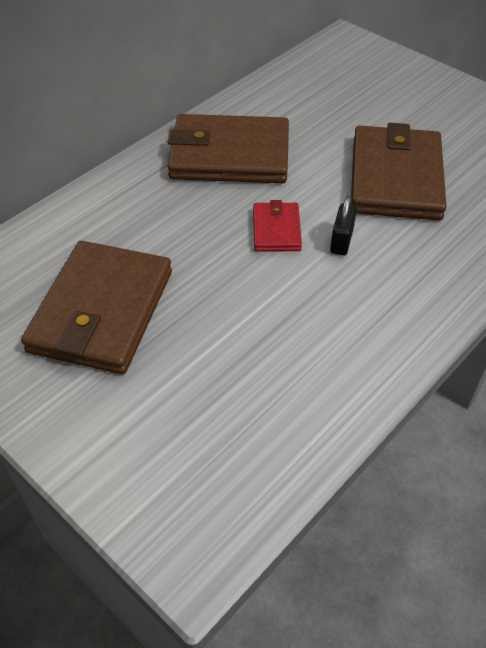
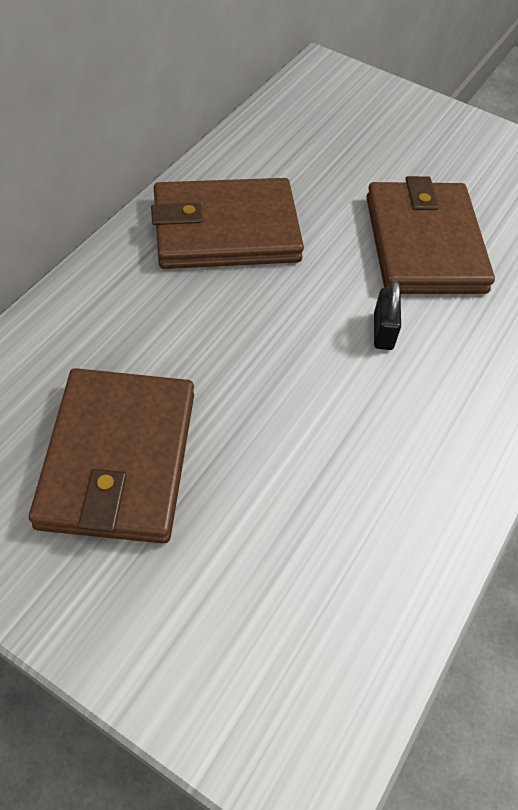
camera: 15 degrees left, 5 degrees up
(276, 230) = (304, 324): red wallet -> none

